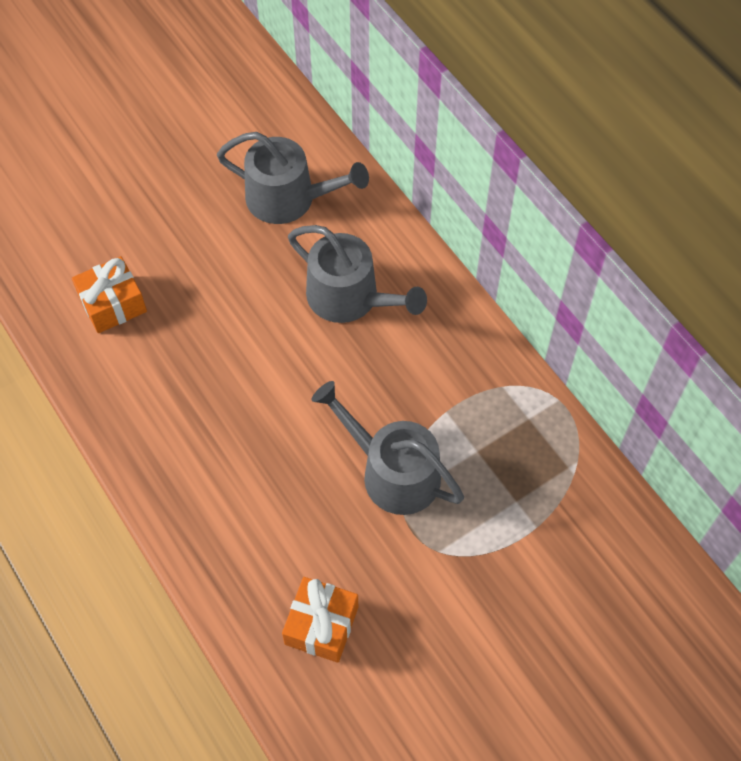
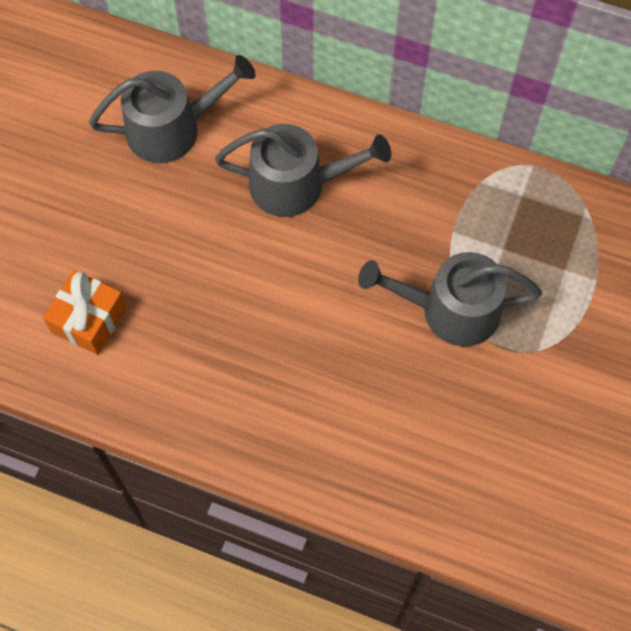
camera: 35 degrees left, 5 degrees up
(321, 625) = (495, 474): orange gift -> none

